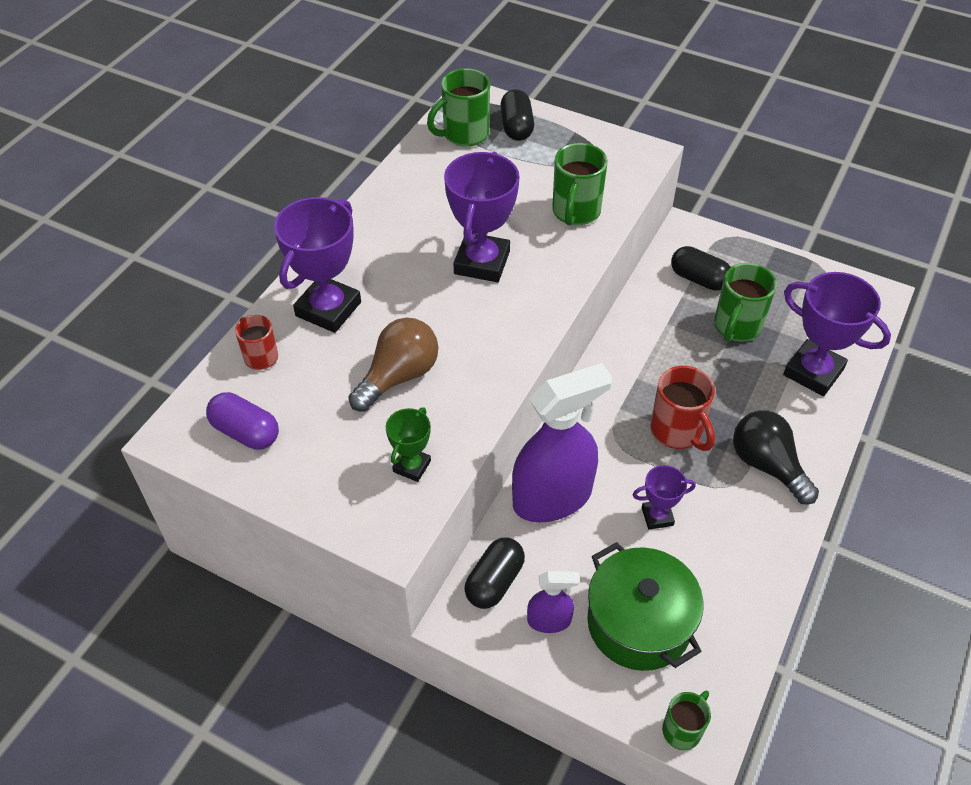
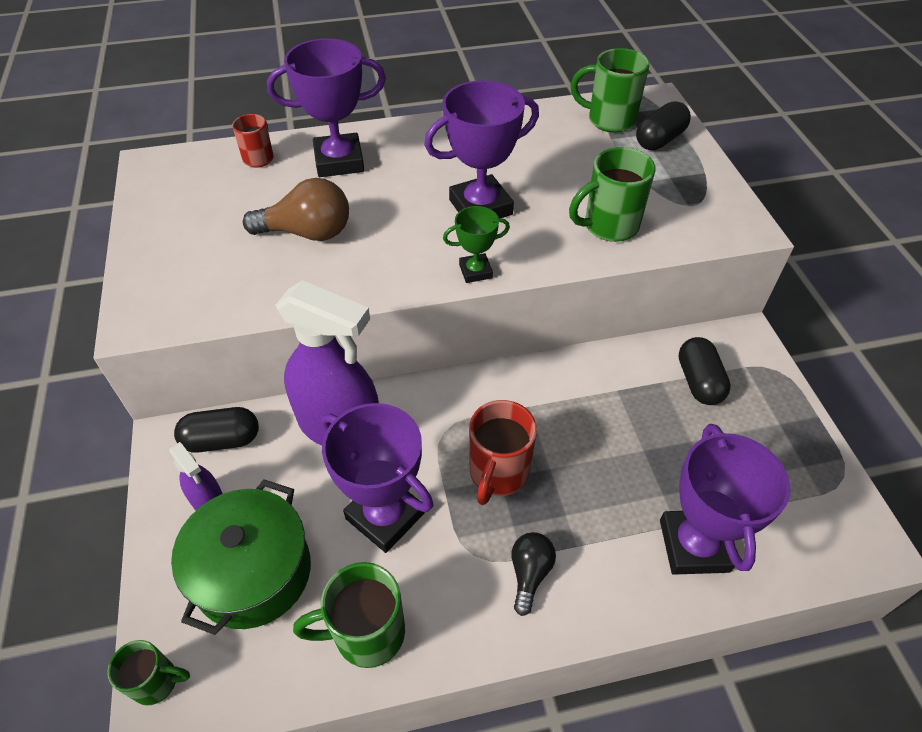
camera: 50 degrees right, 0 degrees up
(246, 432) = (181, 192): purple capsule -> none
(412, 466) = (220, 292): green trophy -> green trophy (475, 271)
(657, 516) = (385, 516): purple trophy -> purple trophy, size x1.90
(736, 327) = (675, 445): green mug -> green mug (367, 633)
(767, 465) = (529, 573): black light bulb -> black light bulb, size x0.61

